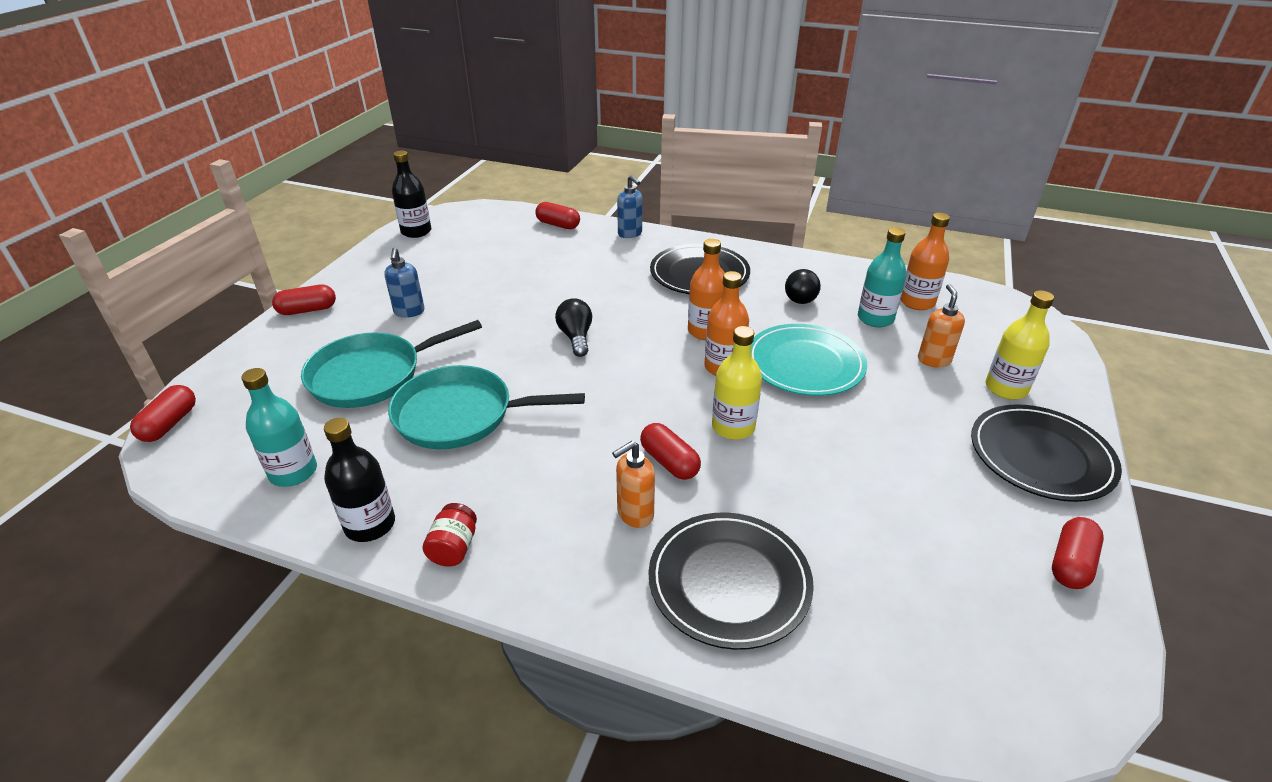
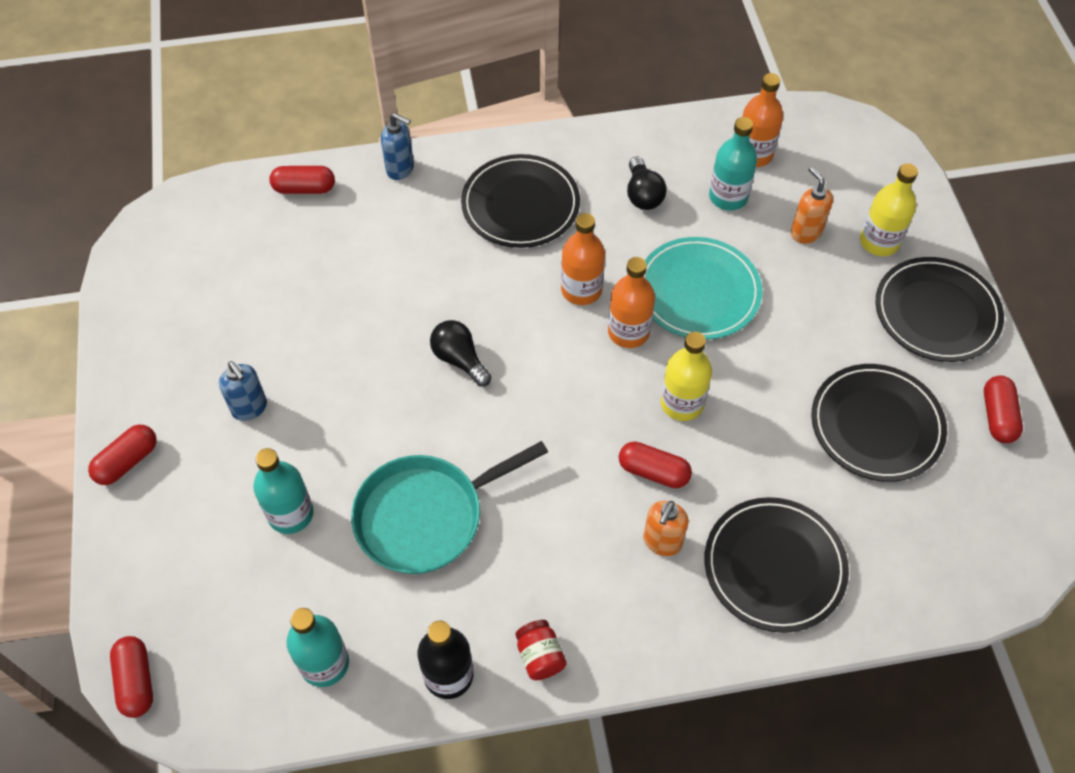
camera: 30 degrees left, 20 degrees up
(371, 375) = (290, 514): turquoise pan -> turquoise bottle
(416, 231) = (138, 275): black bottle -> none
(919, 515) = (876, 425): none -> black plate

